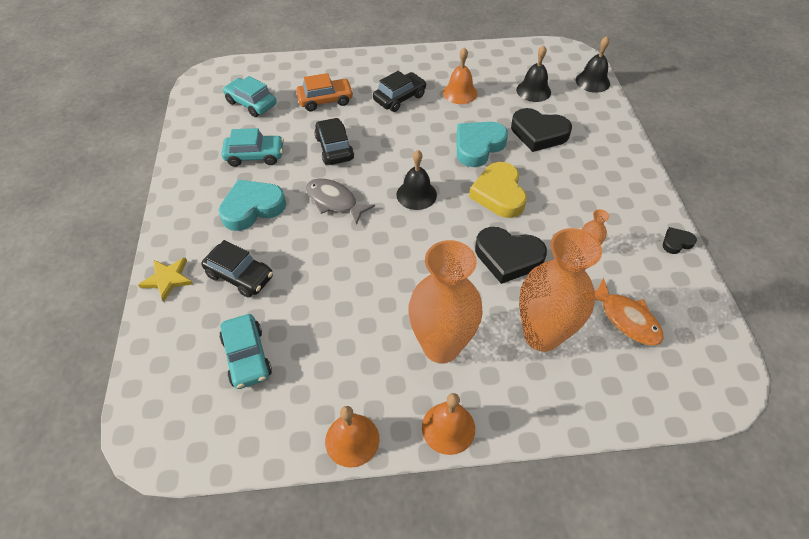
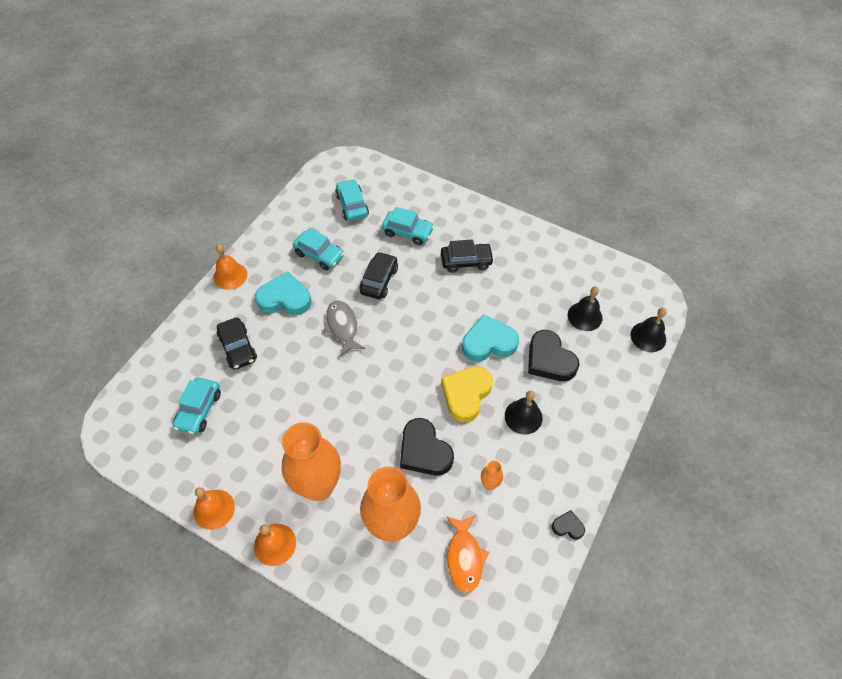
camera: 35 degrees right, 5 degrees up
(168, 279) = (195, 322): yellow star -> none
(325, 100) = (407, 232): orange car -> turquoise car
(416, 194) = (404, 357): black bell -> black bell (523, 417)
(460, 93) = (519, 283): orange bell -> orange bell (230, 275)

